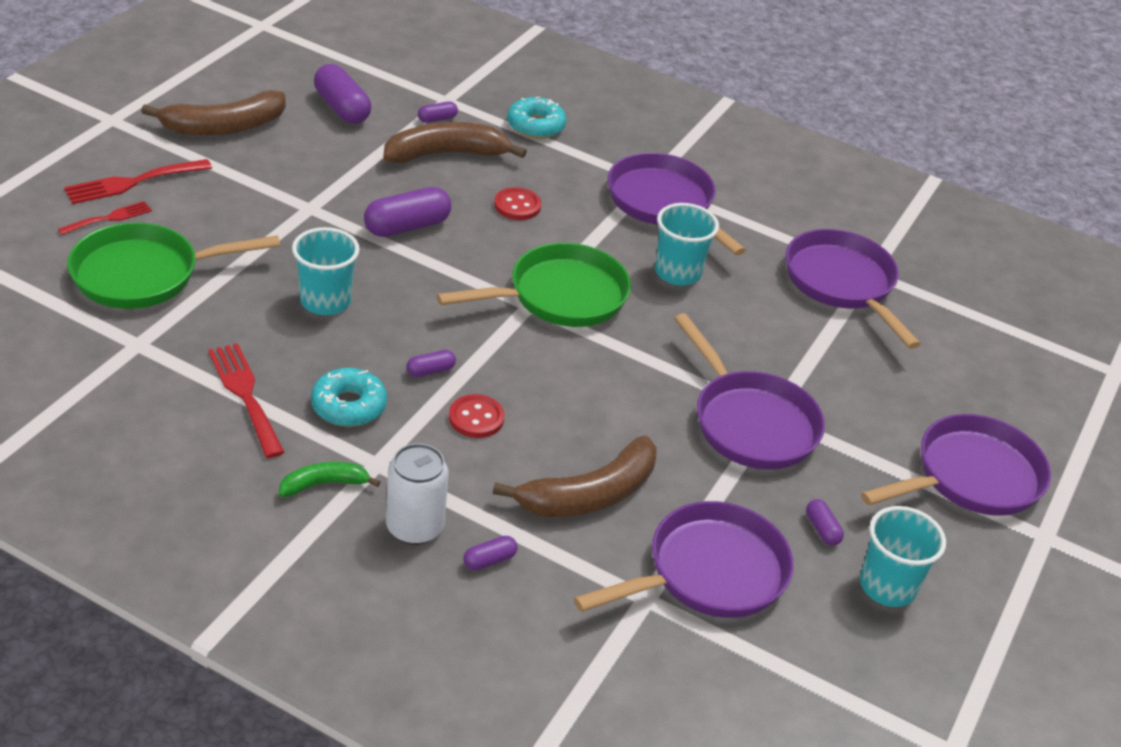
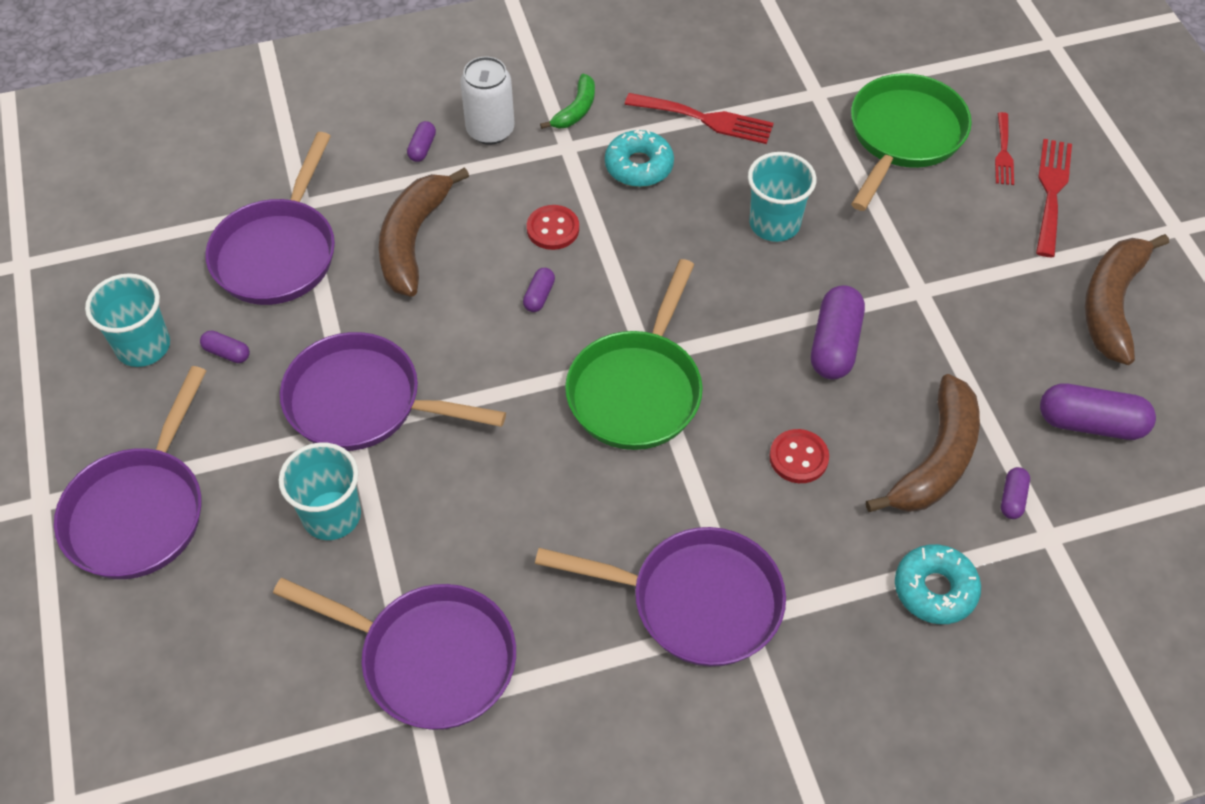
camera: 140 degrees right, 15 degrees up
(430, 371) = (630, 236): purple capsule -> purple capsule (539, 296)
(677, 273) = (583, 515): turquoise cup -> turquoise cup (332, 515)

